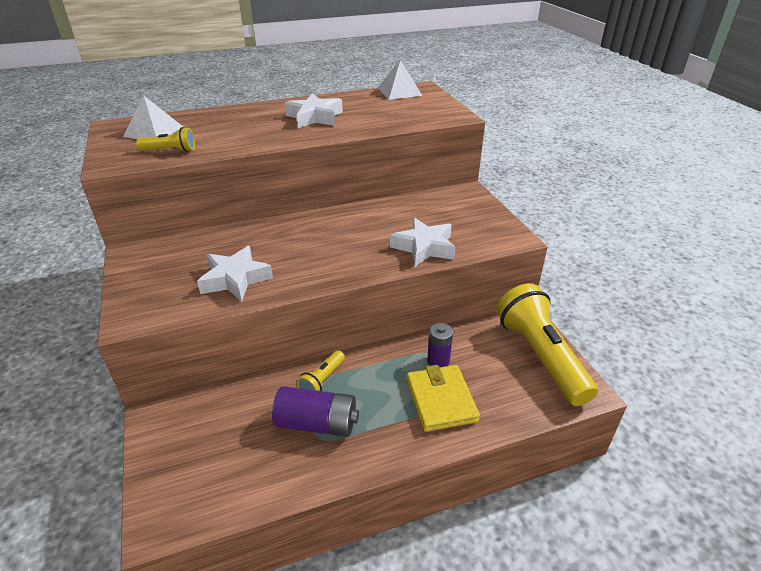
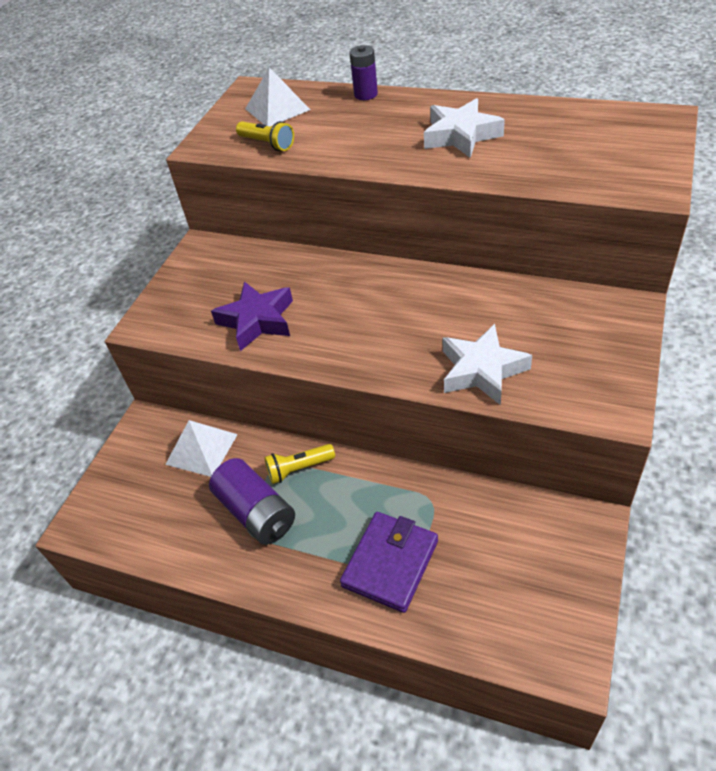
camera: 45 degrees right, 10 degrees up
(235, 279) = (257, 320): white star -> purple star
(399, 91) = (621, 117): white pyramid -> white pyramid (202, 449)
(438, 361) = (431, 516): purple battery -> purple battery (366, 94)
(441, 400) = (390, 563): yellow wallet -> purple wallet
(540, 356) = (558, 583): yellow flashlight -> none

